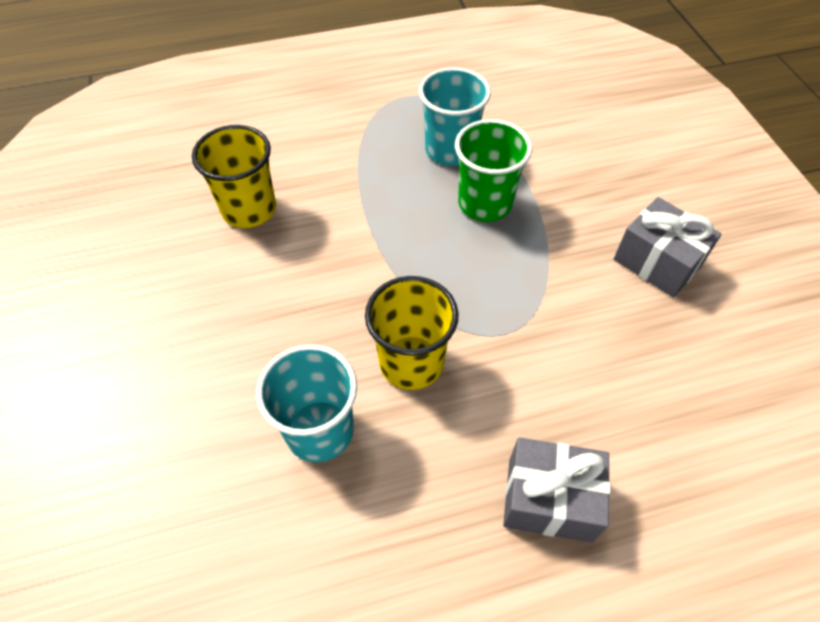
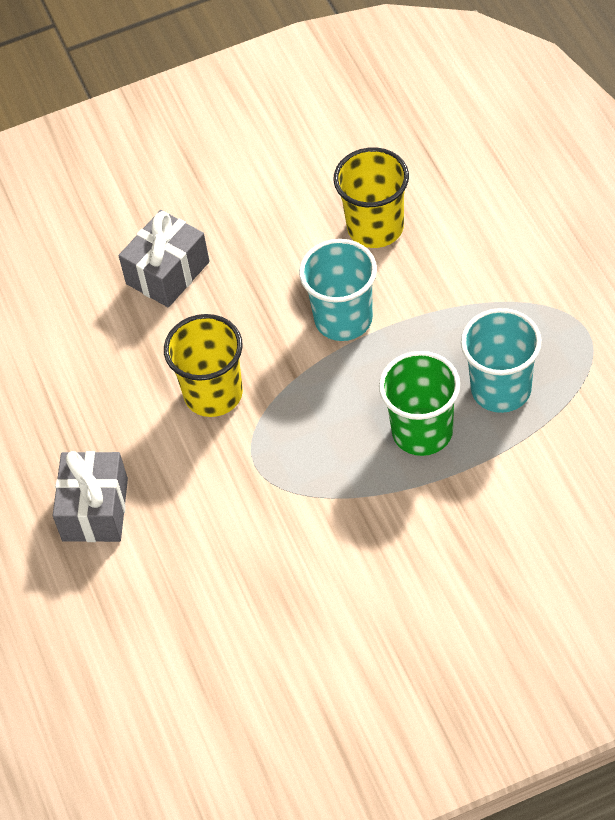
camera: 90 degrees right, 0 degrees up
(319, 430) = (140, 339): turquoise cup -> turquoise cup (343, 319)
(657, 262) = (365, 599): grey gift -> grey gift (167, 273)

